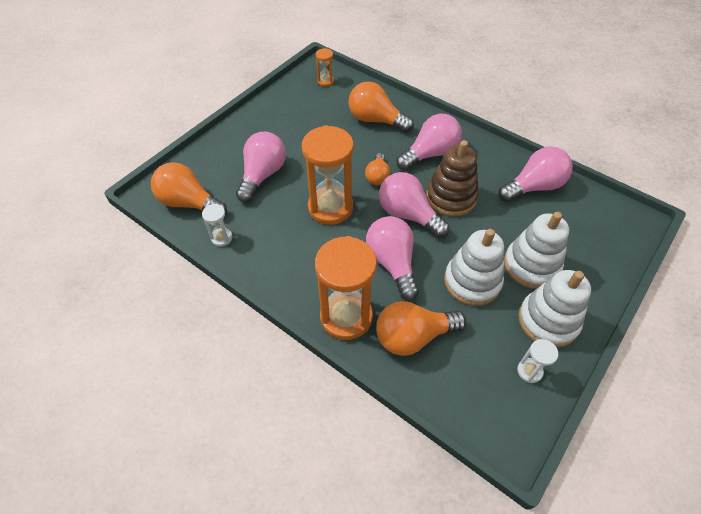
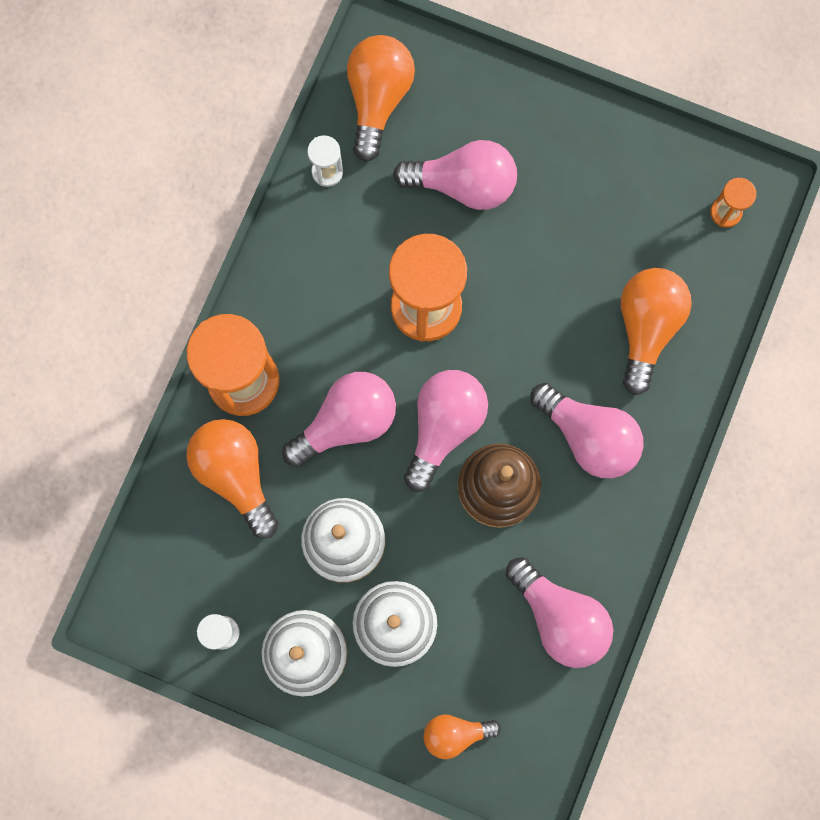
camera: 75 degrees right, 25 degrees up
(377, 176) = (511, 362): orange light bulb -> orange light bulb (455, 733)

